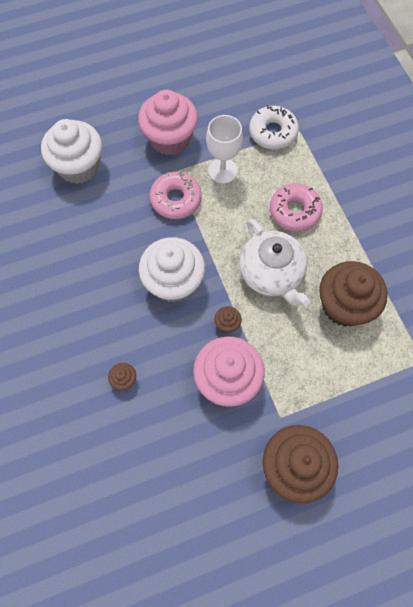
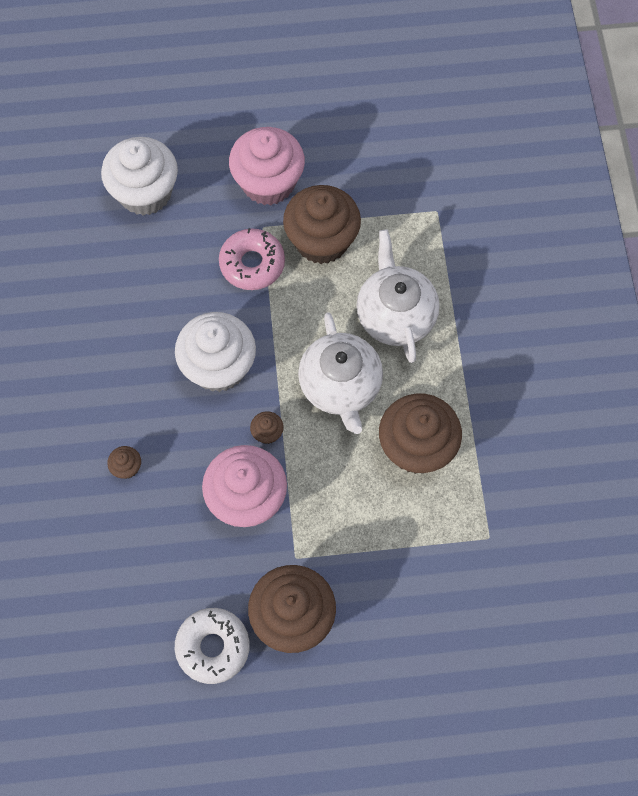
camera: 15 degrees right, 0 degrees up
(222, 171) = (321, 241): white goblet -> brown cupcake
(273, 132) = (401, 205): white donut -> white donut (213, 647)
(295, 211) = (395, 315): pink donut -> white teapot

